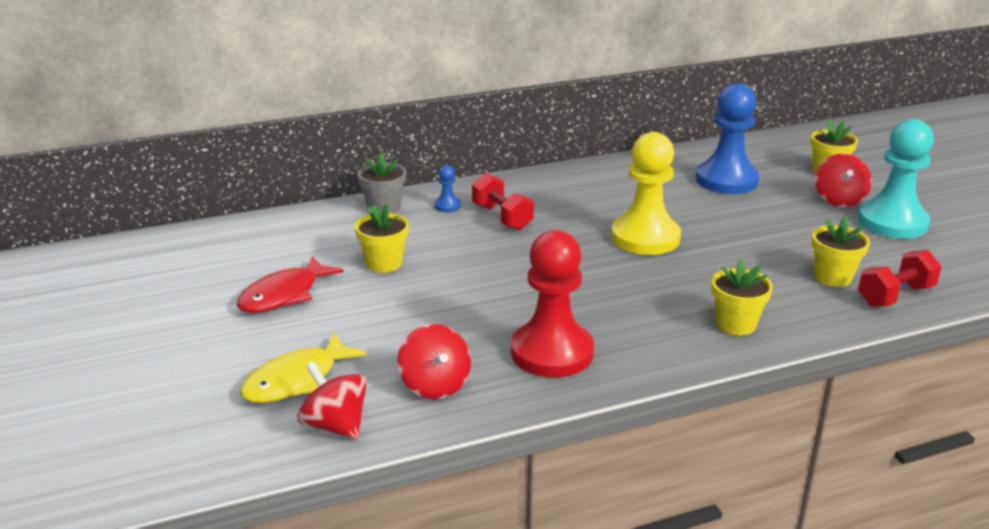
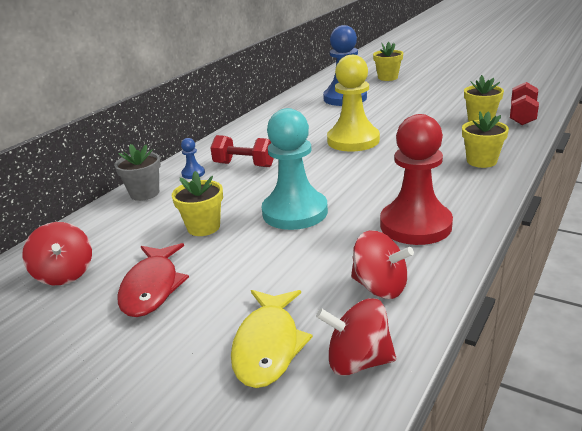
camera: 35 degrees left, 0 degrees up
(839, 200) = (416, 87): red spinning top -> red spinning top (65, 274)
(892, 223) = (458, 87): turquoise pawn -> turquoise pawn (295, 212)

